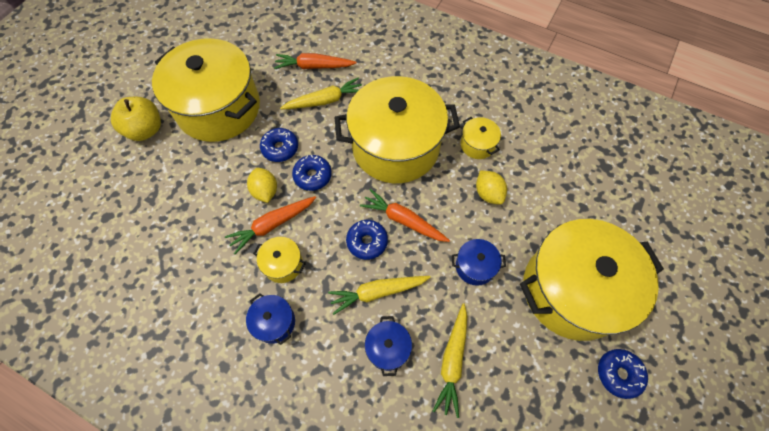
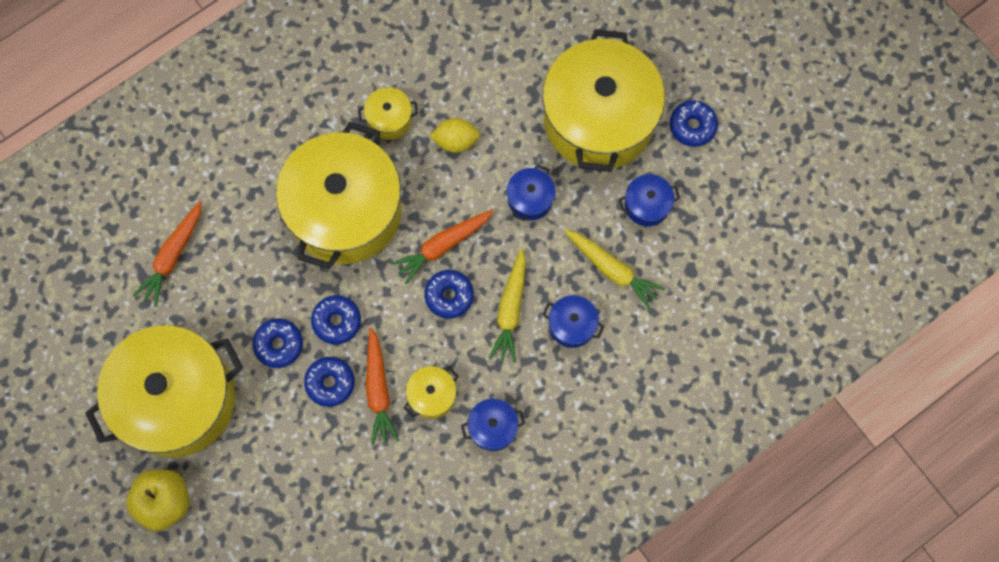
camera: 65 degrees left, 10 degrees up
(265, 191) = (330, 383): yellow lemon -> blue donut
(324, 101) = (235, 265): yellow carrot -> none
(525, 365) = (647, 205): none -> blue pot

